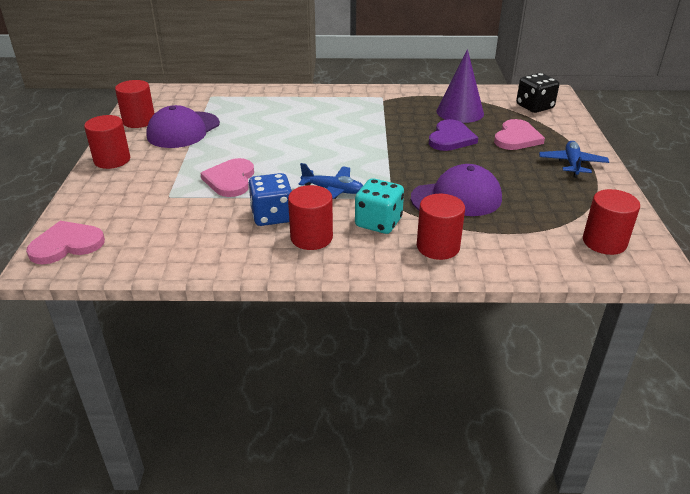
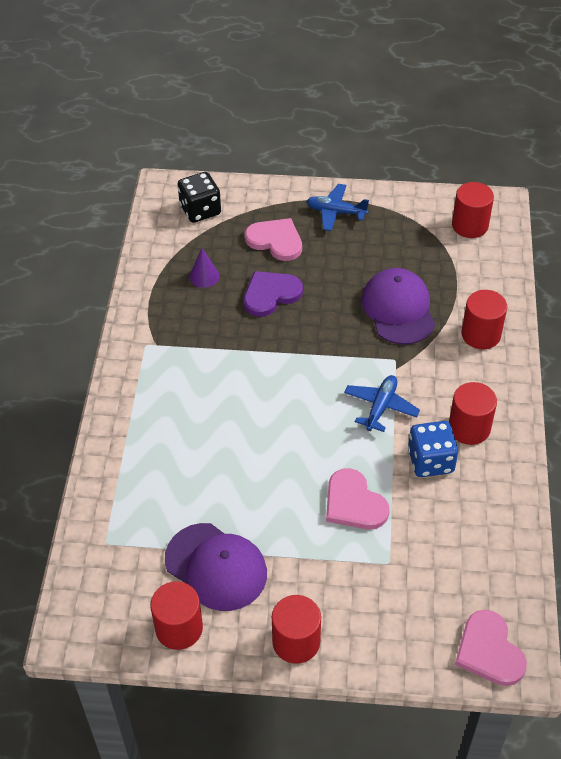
camera: 85 degrees left, 15 degrees up
(230, 180) = (354, 503): pink heart -> pink heart turned 45 degrees clockwise
(378, 222) = (442, 374): turquoise dice -> none
(451, 138) = (270, 294): purple heart -> purple heart turned 60 degrees counterclockwise
(460, 112) = (204, 276): purple cone -> purple cone, size x0.53

